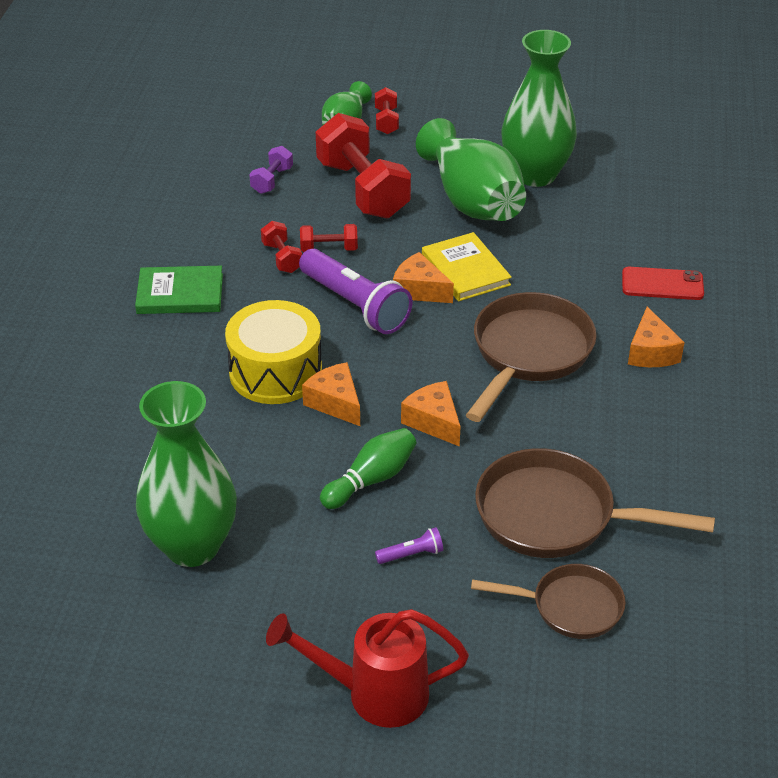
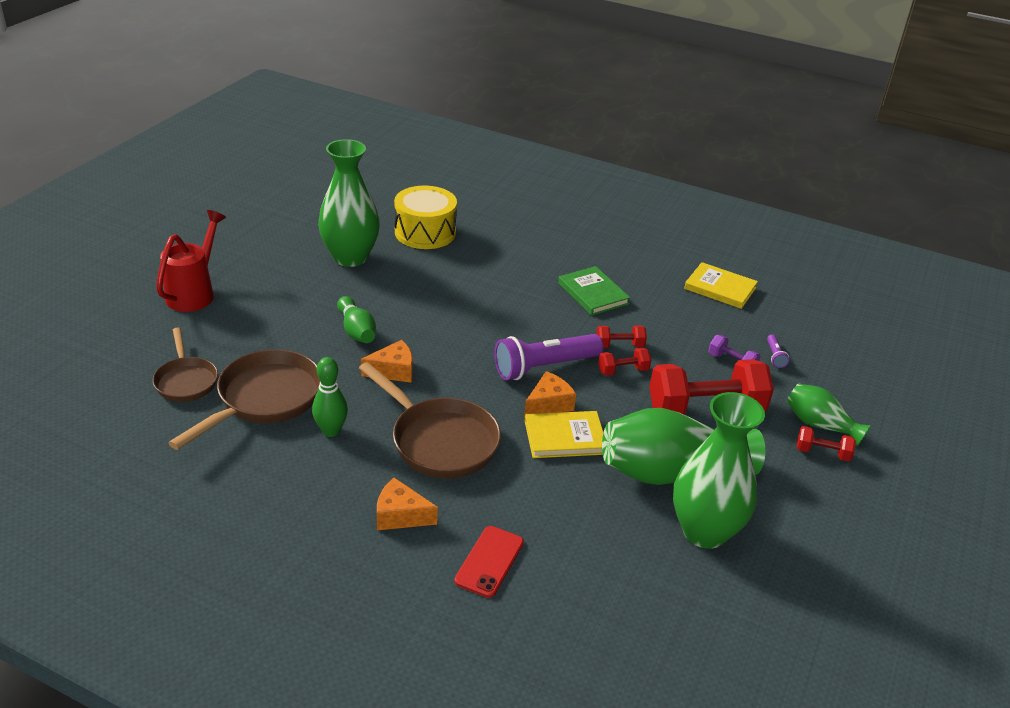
camera: 105 degrees right, 5 degrees down
(122, 200) = (720, 288): none -> yellow book
(180, 294) = (593, 293): green book -> green book turned 45 degrees counterclockwise
(275, 372) = (486, 316): yellow drum -> yellow drum (425, 232)
(329, 249) = (623, 371): red dumbbell -> red dumbbell turned 60 degrees clockwise
(335, 403) = (439, 333): orange cheese -> none
(411, 554) = (281, 330): purple flashlight -> purple flashlight (775, 356)
(569, 439) = (331, 431): none -> green bowling pin
(570, 607) = (186, 381): brown pan -> brown pan turned 45 degrees counterclockwise

